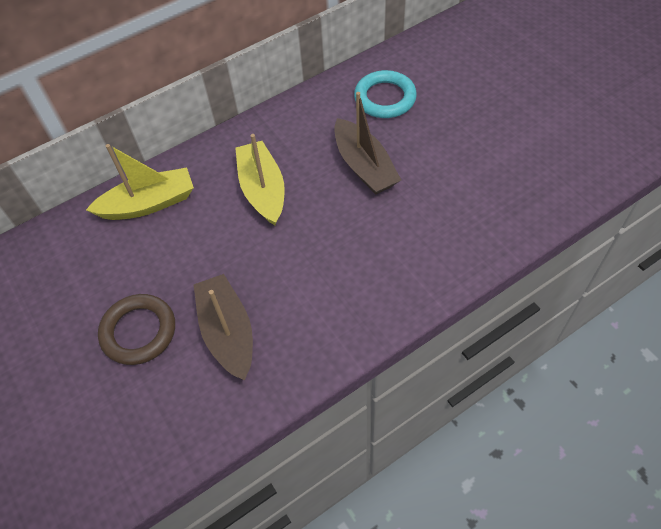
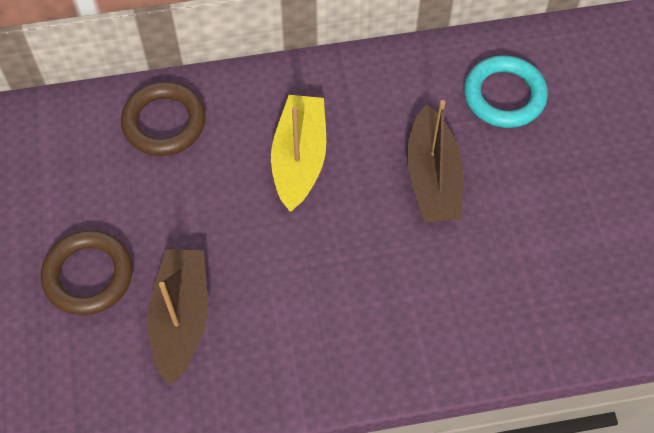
camera: 20 degrees right, 5 degrees up
(148, 204) = (164, 122): yellow boat -> brown ring

